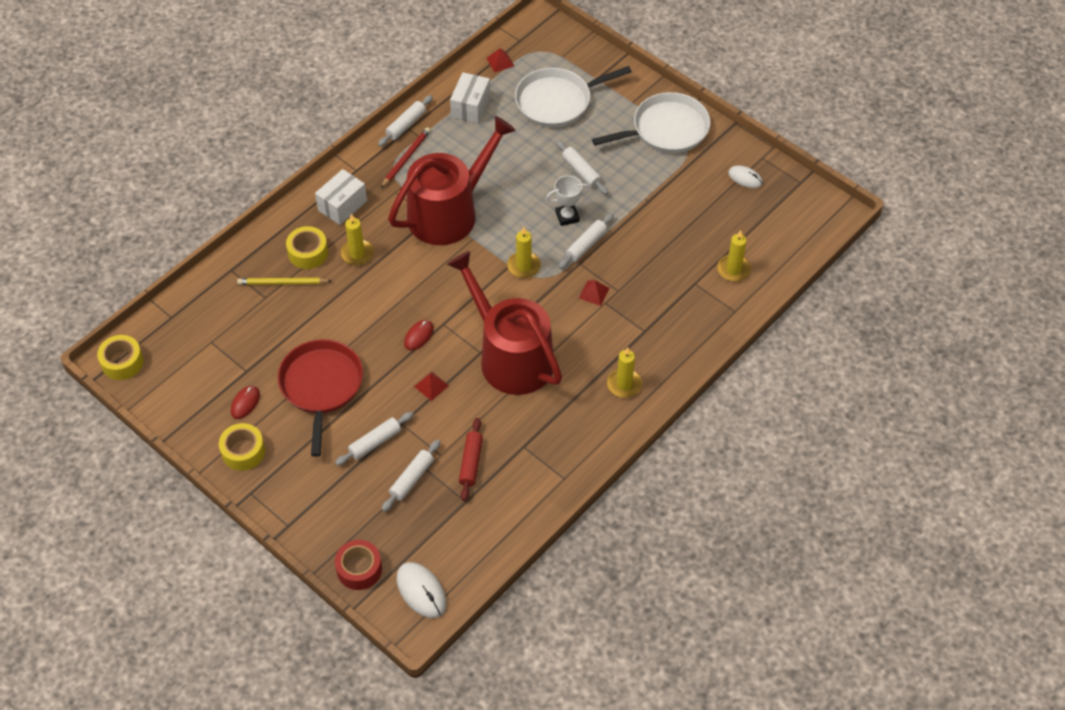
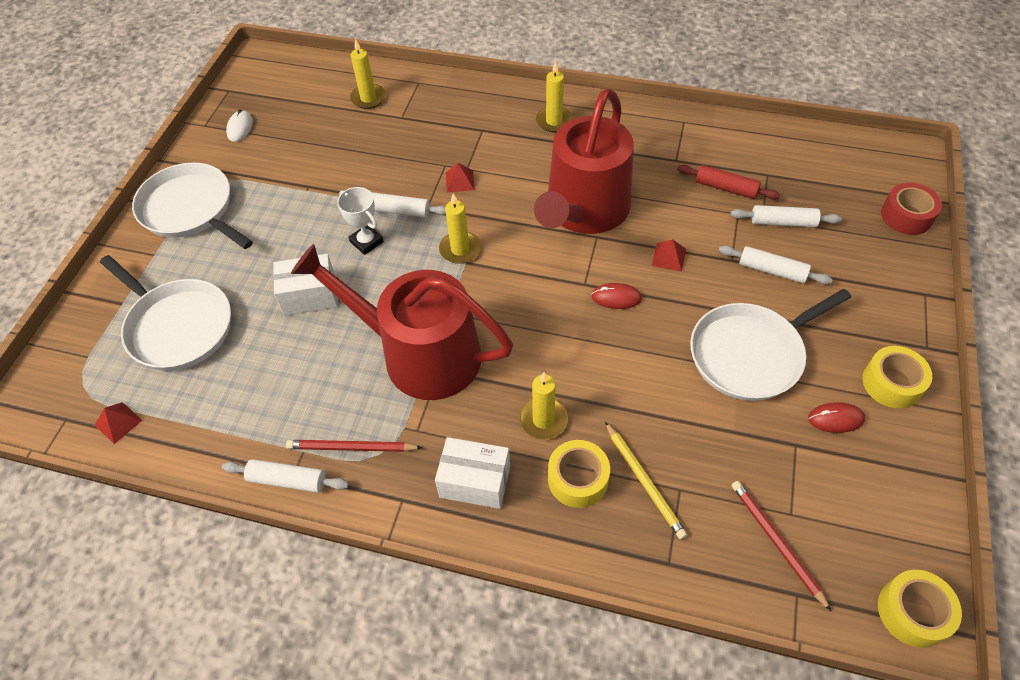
camera: 115 degrees left, 0 degrees up
(202, 324) = (776, 542): none -> red pencil
(321, 386) = (750, 354): red pan -> white pan
(421, 591) = (879, 165): white mouse -> none
(470, 107) = (221, 417): white box -> white box (310, 295)
(471, 462) = (726, 188): red rolling pin -> red rolling pin turned 45 degrees clockwise
(581, 171) = (290, 256): white rolling pin -> none

